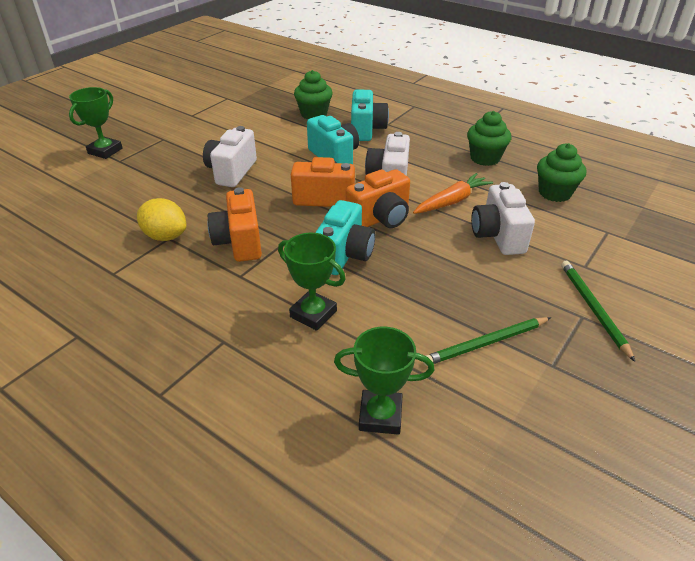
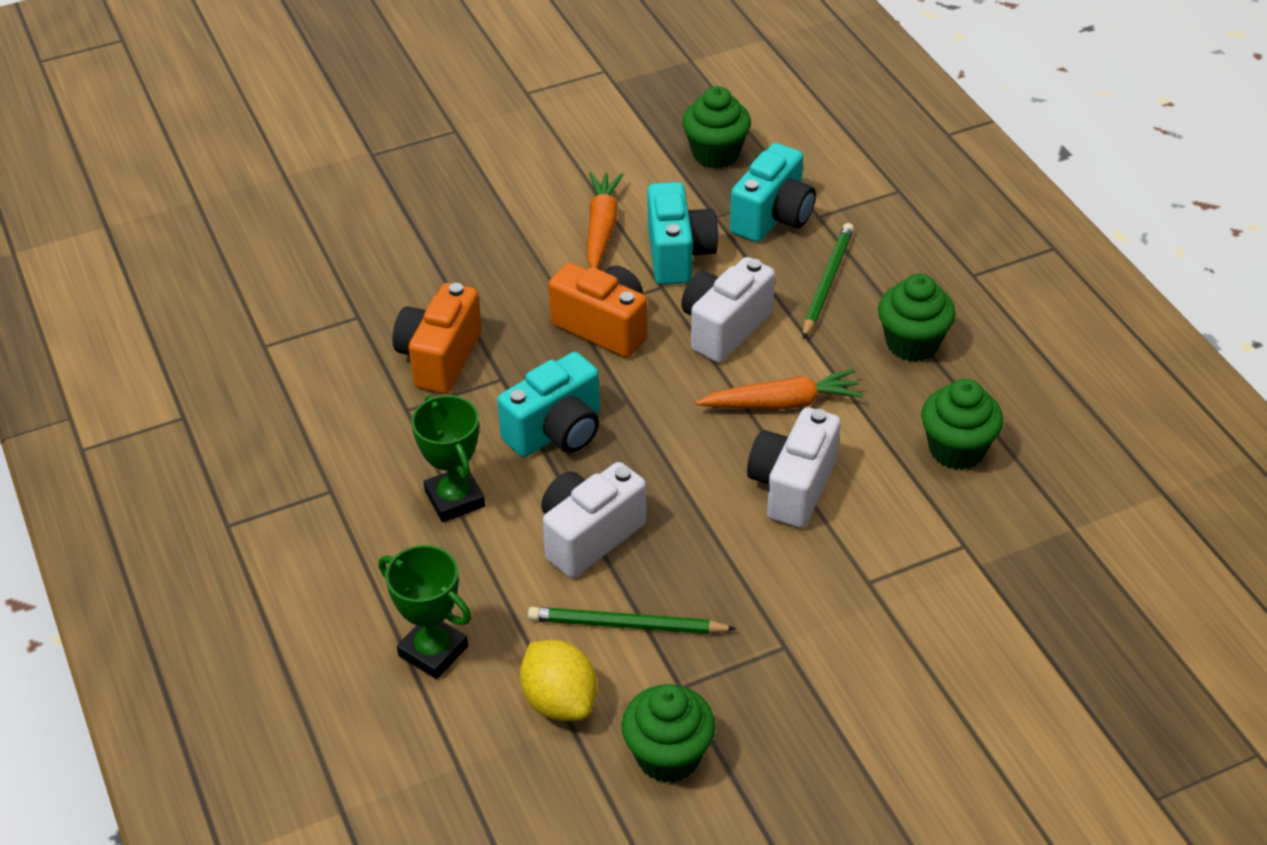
camera: 30 degrees right, 5 degrees up
(105, 151) = (363, 128): green trophy -> none
(165, 236) = (356, 312): yellow lemon -> yellow lemon (559, 701)
(231, 172) = (509, 231): white camera -> white camera (589, 536)
(283, 157) = (601, 228): none -> orange carrot
(380, 218) = (653, 393): orange camera -> none
(591, 412) = (668, 756): none -> green cupcake
(593, 309) = (810, 643): green pencil -> green pencil (827, 282)

